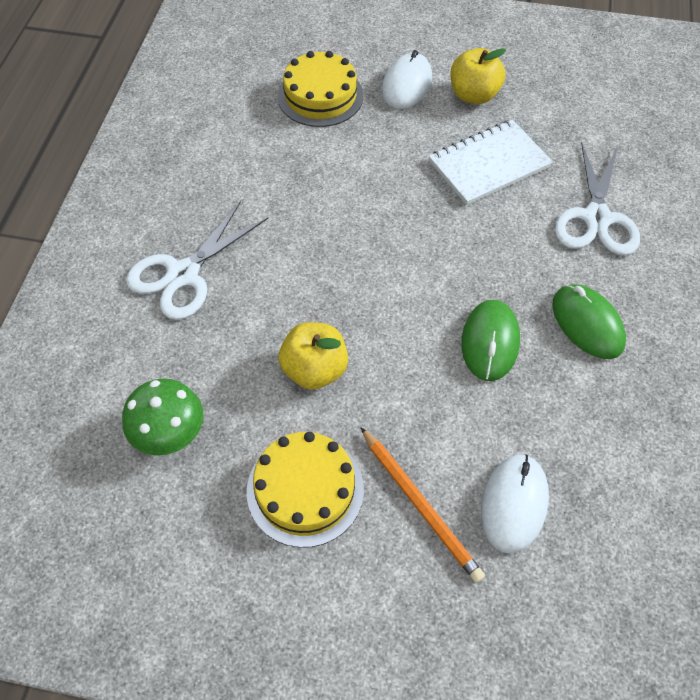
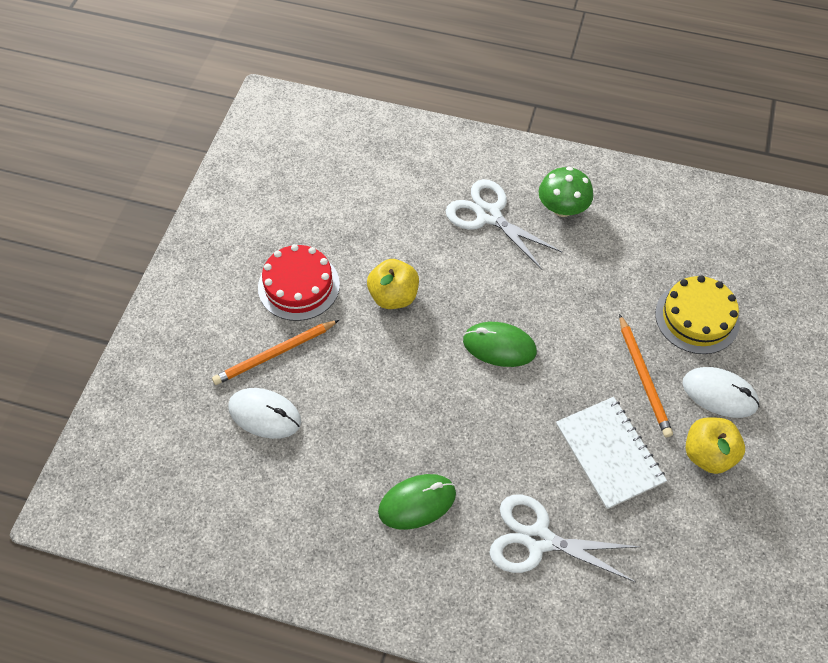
camera: 95 degrees right, 0 degrees up
(170, 433) = (353, 210): green mushroom -> green mushroom (562, 208)
(305, 490) = (298, 286): yellow cake -> red cake
(397, 137) = (643, 378): none -> orange pencil
(490, 342) = (406, 421): green mouse -> green mouse (499, 346)

